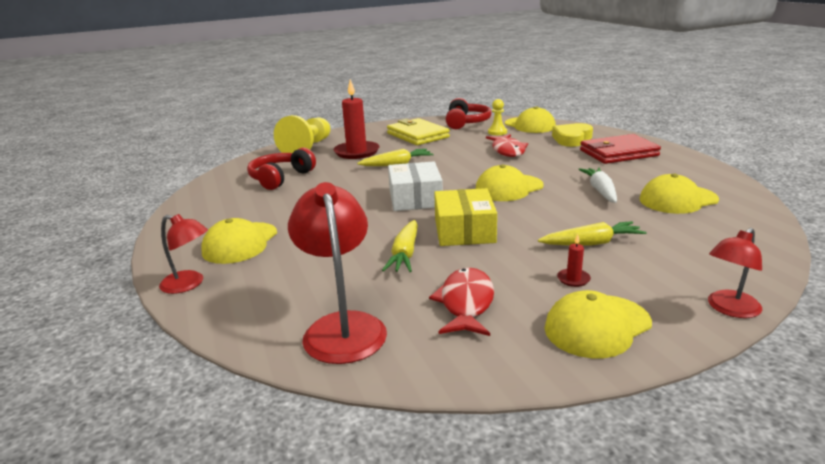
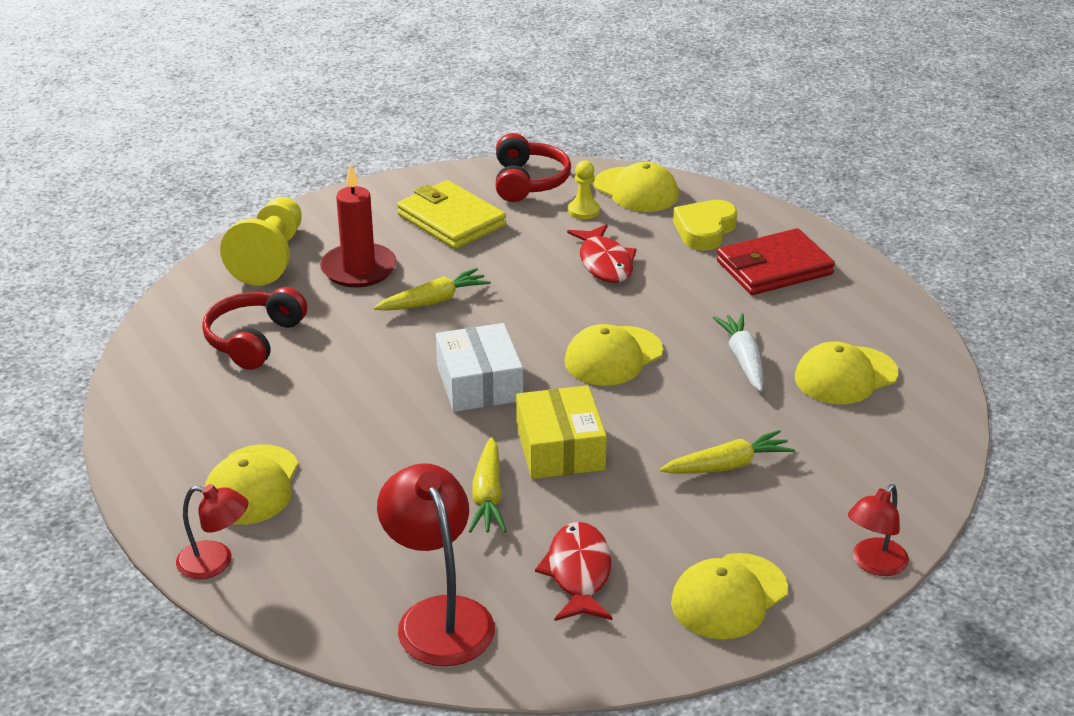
camera: 10 degrees left, 10 degrees up
(573, 279) = (703, 528): red candle -> none

